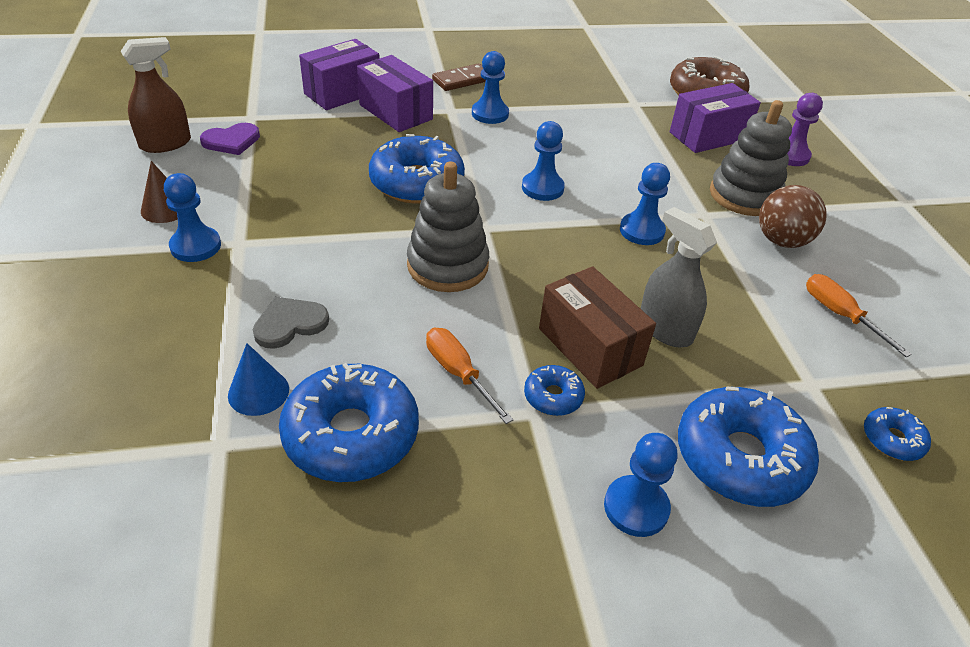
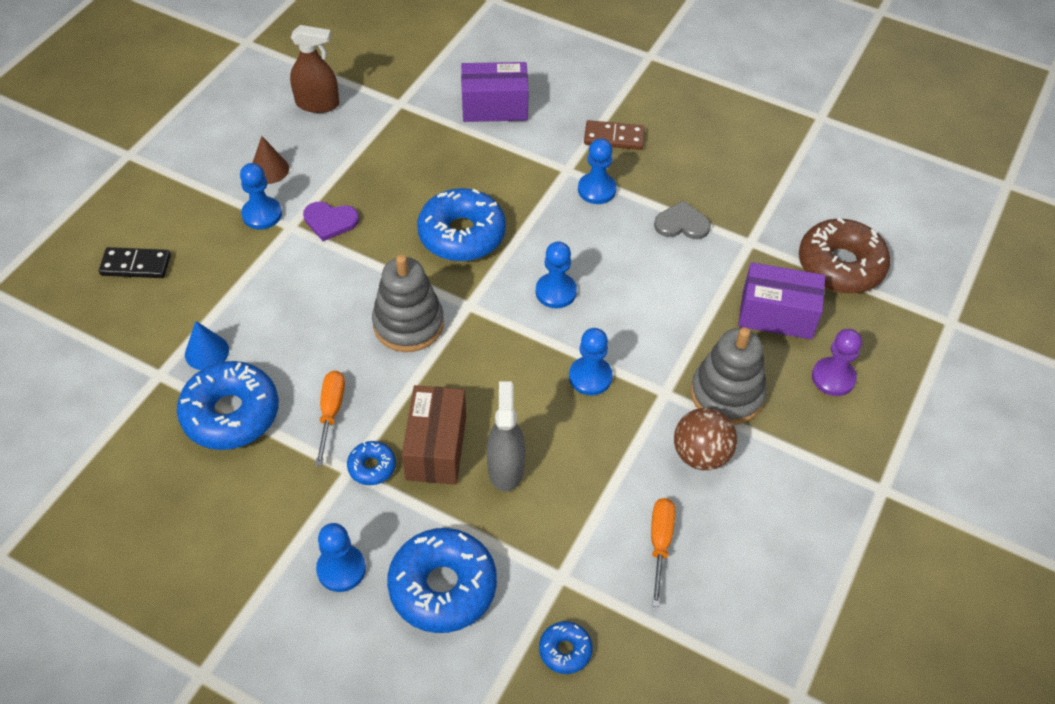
camera: 40 degrees right, 10 degrees up
(78, 354) = (136, 265): none -> black domino
(231, 141) = (365, 123): purple heart -> purple heart (330, 221)
(290, 324) = (265, 312): grey heart -> grey heart (682, 224)
(395, 112) = (518, 150): purple box -> none

